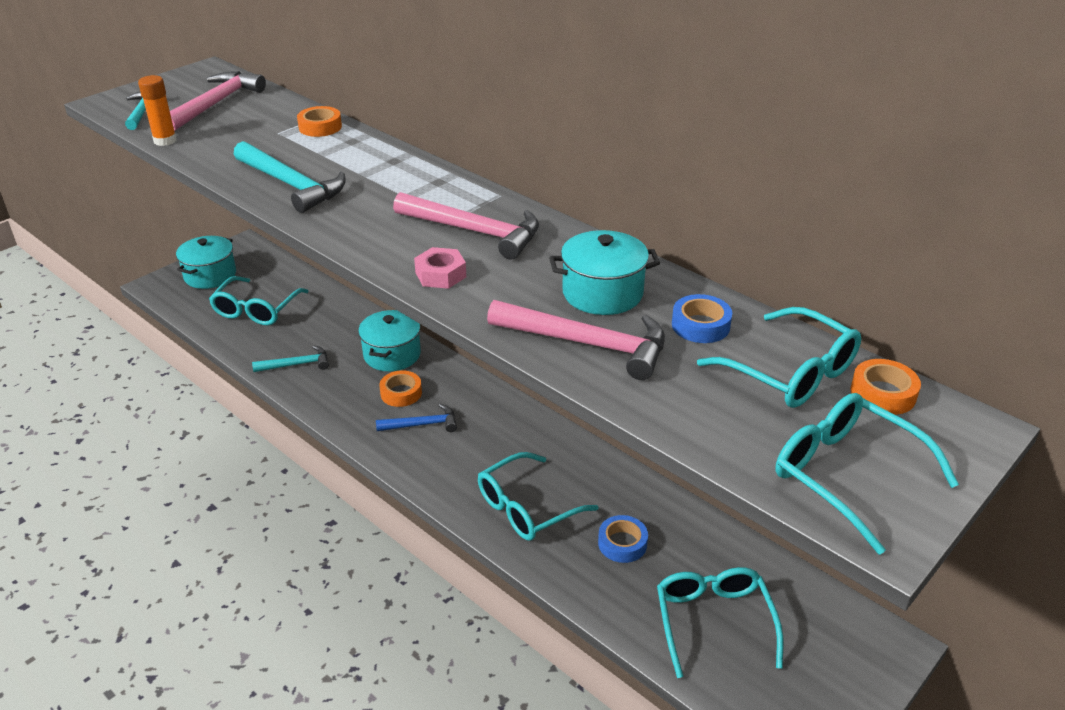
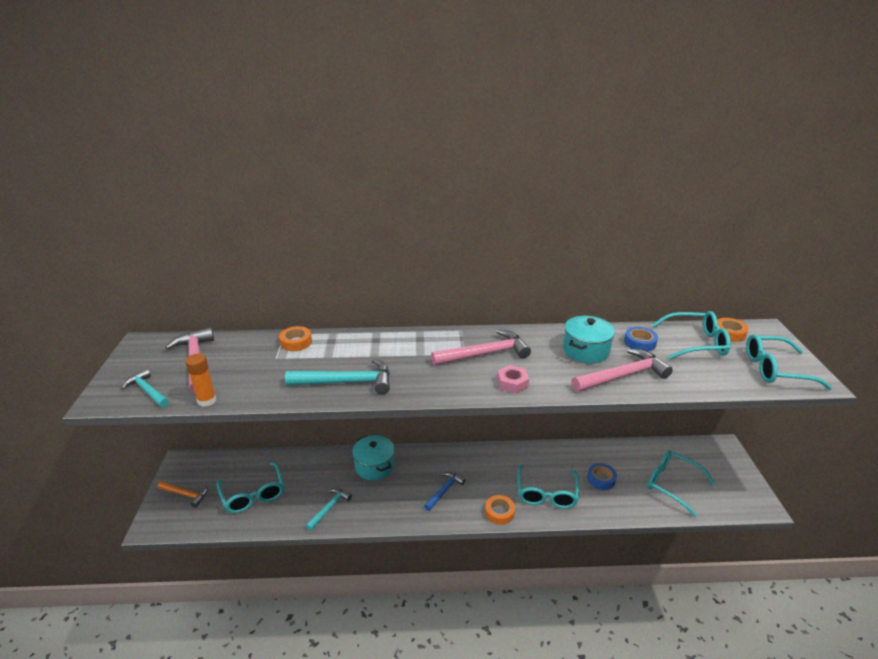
camera: 45 degrees left, 5 degrees down
(210, 275) = (185, 494): turquoise pot -> orange hammer
(401, 393) = (410, 483): orange tape -> orange tape (499, 512)

